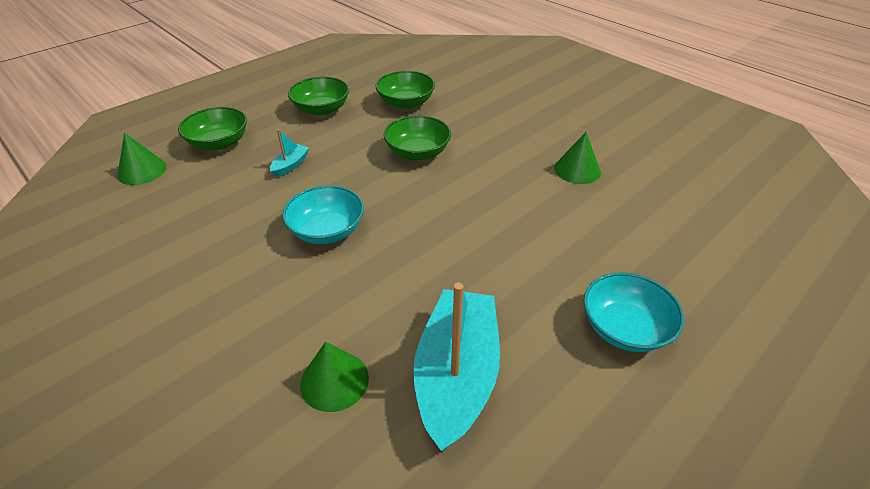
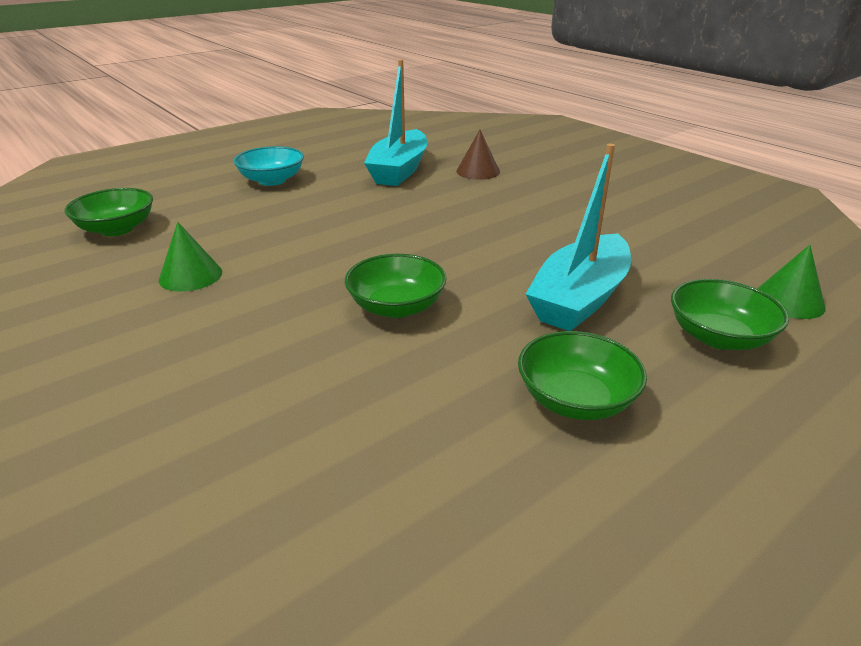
camera: 175 degrees left, 10 degrees down
(290, 165) = (579, 298): turquoise boat -> turquoise boat, size x2.38
(327, 230) = (505, 235): turquoise bowl -> none
(334, 381) = (478, 171): green cone -> brown cone
(406, 103) = (401, 407): green bowl -> green bowl (117, 229)

